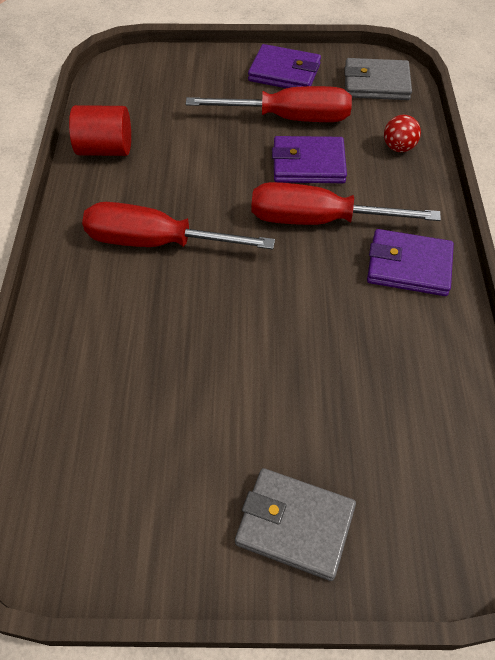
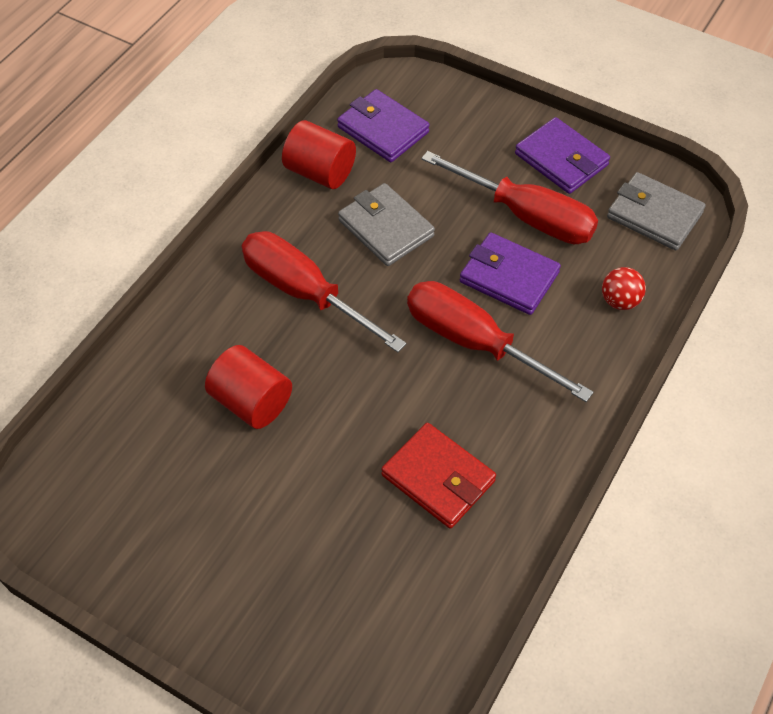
camera: 30 degrees right, 0 degrees up
(172, 348) = (251, 402): none -> red cylinder
(295, 525) = (249, 608): grey wallet -> grey wallet (386, 228)
(369, 332) = (438, 478): none -> red wallet
(408, 266) = (528, 433): purple wallet -> purple wallet (383, 130)

